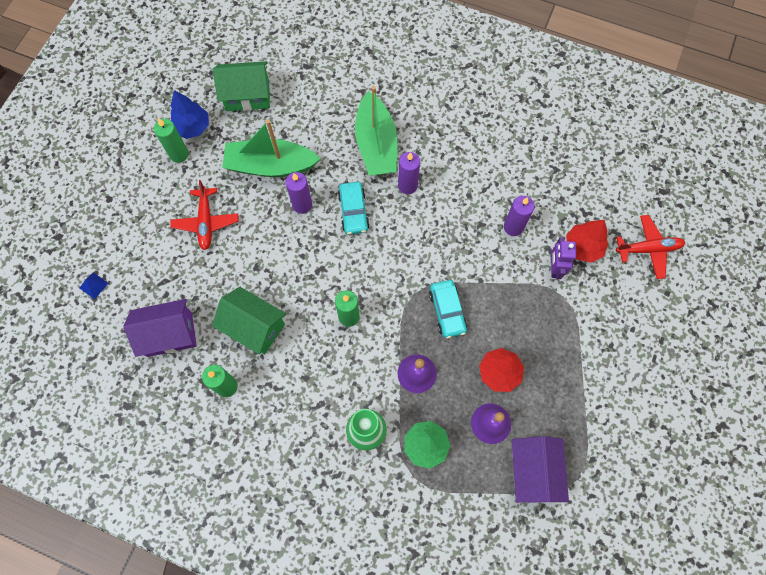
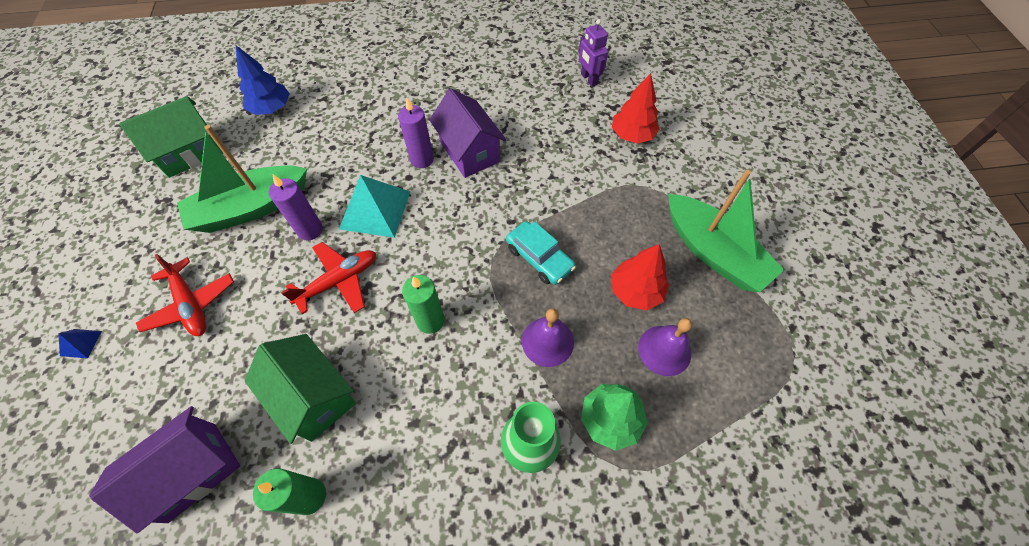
camera: 30 degrees left, 10 degrees down
(93, 285) = (44, 466): blue pyramid -> blue pyramid (81, 343)
(179, 154) = (122, 246): green candle -> none
(192, 127) = (130, 211): blue tree -> blue tree (271, 108)
(254, 327) = (314, 396): green house -> green house turned 45 degrees clockwise
(353, 211) = (375, 210): turquoise car -> turquoise pyramid
(376, 144) = (366, 137): green boat -> green boat (713, 252)
(513, 227) = (554, 148): purple candle -> none
(533, 471) = (745, 377): purple house -> purple house (469, 152)
(554, 268) = (619, 165): purple robot -> purple robot (588, 79)
(648, 249) = (690, 110): red plane -> red plane (339, 281)

